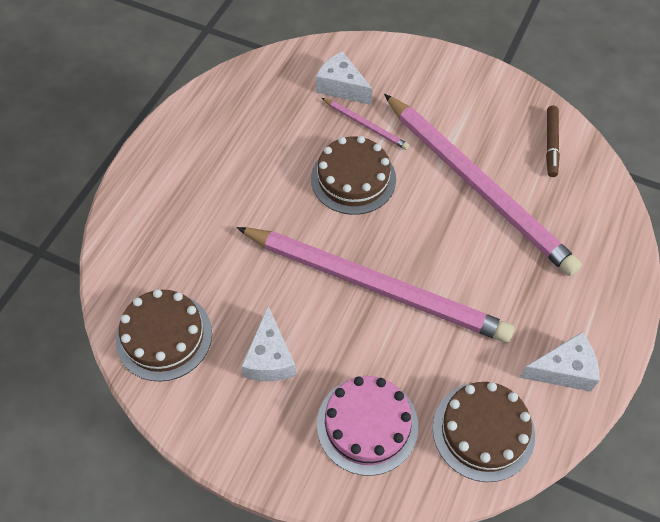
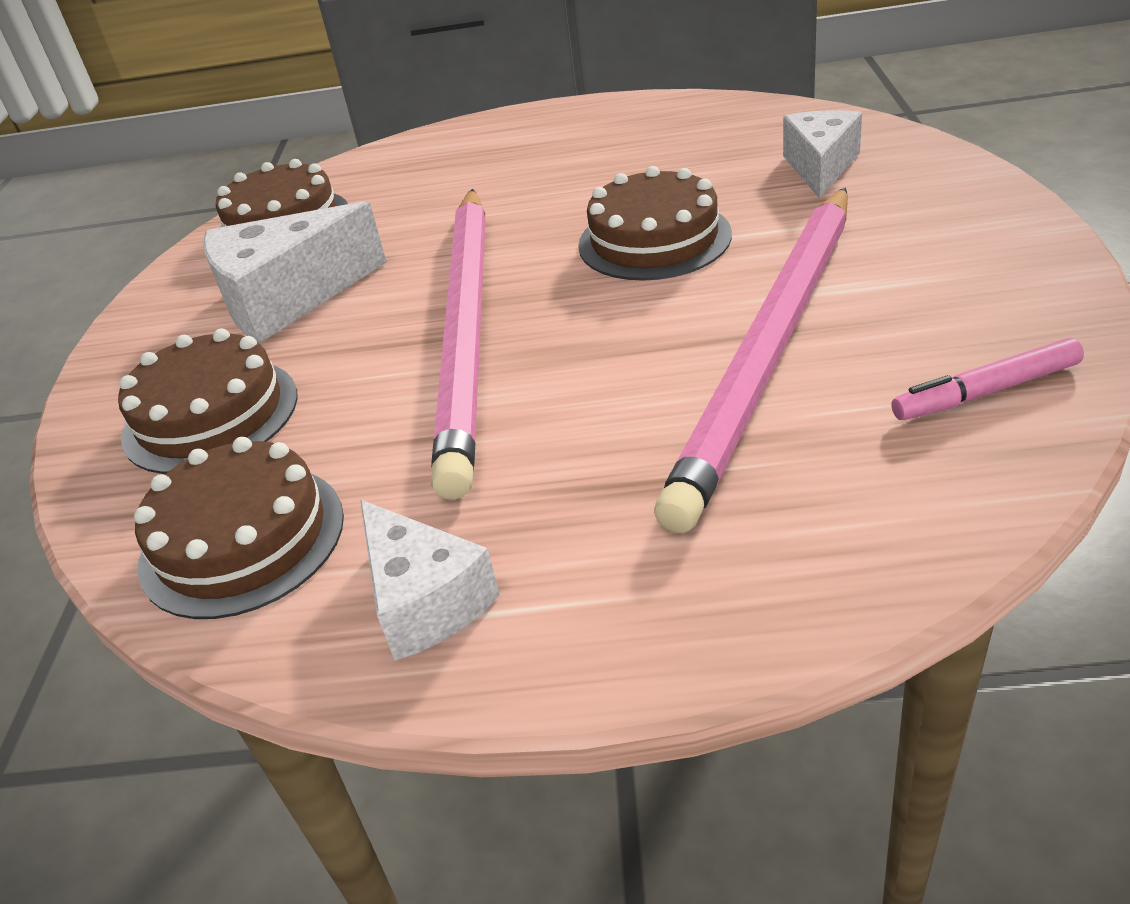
camera: 70 degrees right, 20 degrees down
(270, 358) = (288, 299): white cheese -> white cheese, size x1.51
(366, 125) = (771, 210): pink pencil -> none
(367, 425) = (210, 415): pink cake -> brown cake
(551, 144) = (986, 392): brown marker -> pink marker

